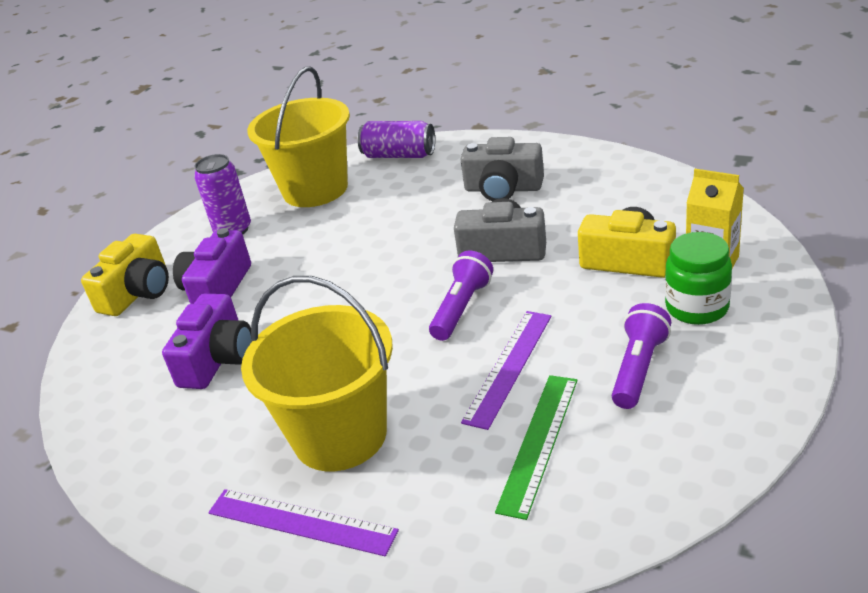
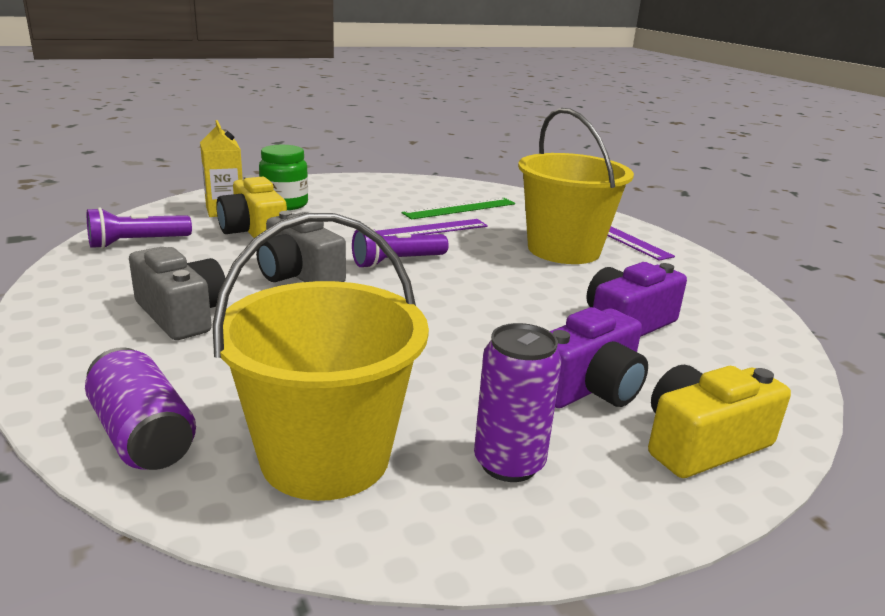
camera: 150 degrees left, 10 degrees down
(639, 369) = (365, 204): purple flashlight -> purple flashlight (137, 243)

